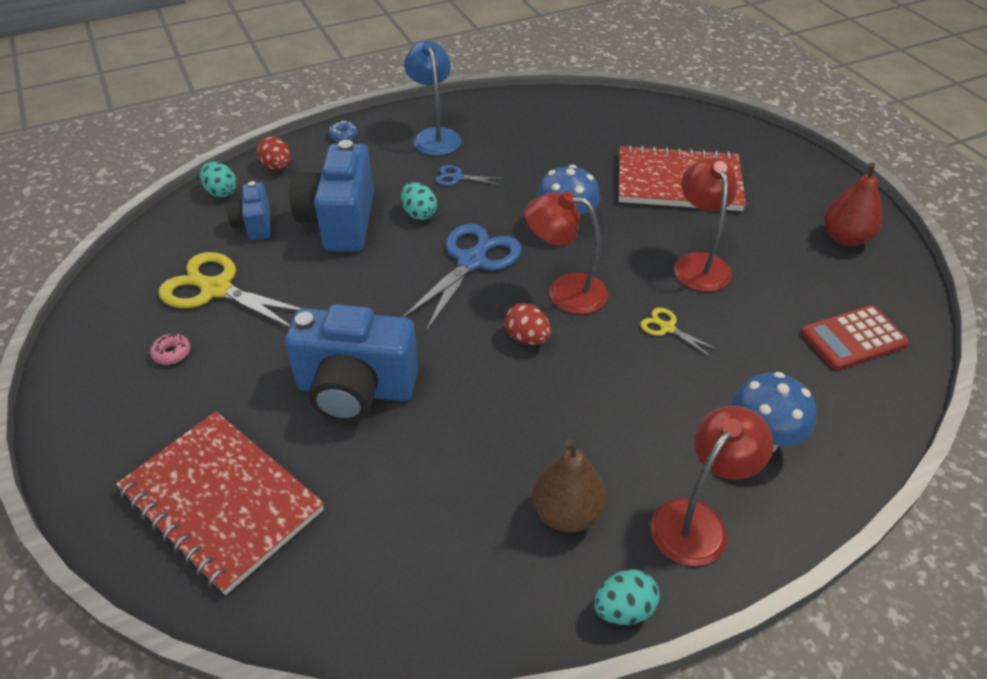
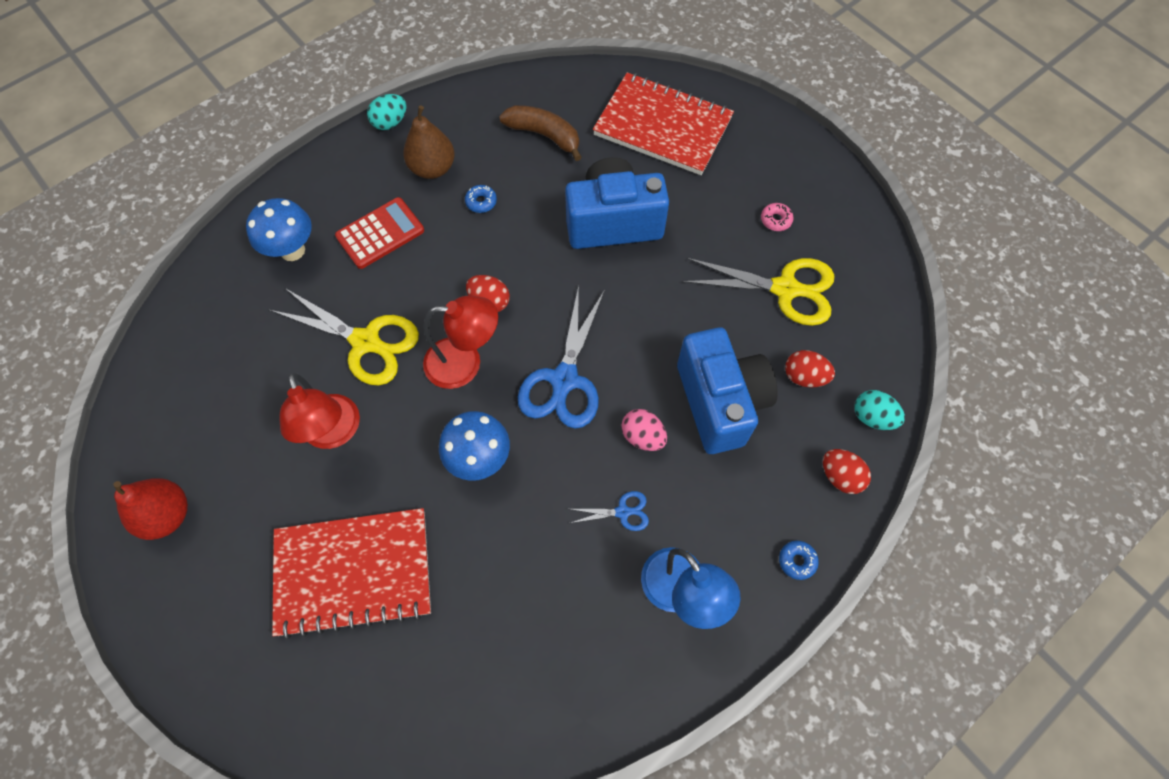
camera: 165 degrees right, 20 degrees up
(254, 225) = (804, 376): blue camera -> red egg
(393, 528) = (544, 135): none -> brown banana
(419, 214) = (642, 436): turquoise egg -> pink egg
(509, 450) = (481, 202): none -> blue donut
(667, 328) = (365, 342): yellow scissors -> yellow scissors, size x2.12
(697, 520) = (344, 182): red lamp -> none
(853, 338) = (194, 369): red calculator -> red calculator (380, 233)

